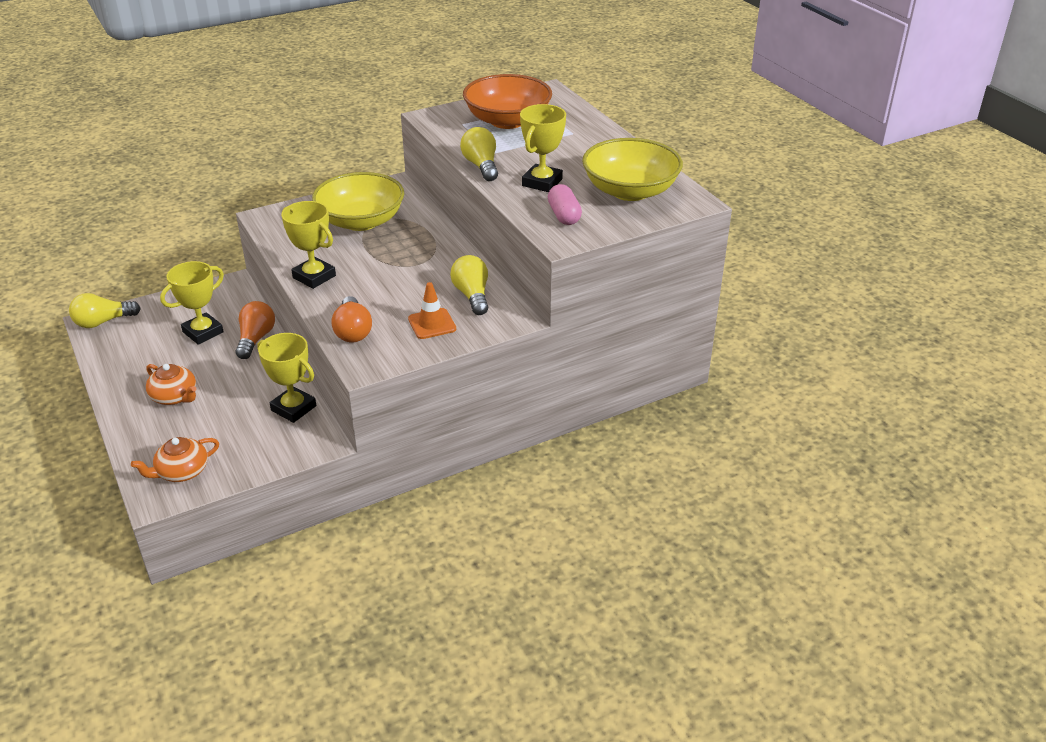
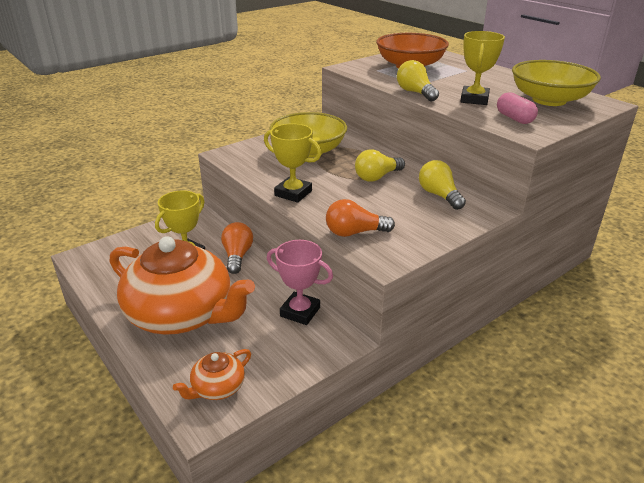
camera: 10 degrees left, 5 degrees down
(103, 322) = (91, 256): yellow light bulb -> yellow light bulb (377, 177)
(175, 397) = (182, 314): orange teapot -> orange teapot, size x2.33
(293, 408) = (300, 312): yellow trophy -> pink trophy
(353, 331) = (355, 232): orange light bulb -> orange light bulb turned 105 degrees clockwise
(432, 324) = (421, 220): orange traffic cone -> none

